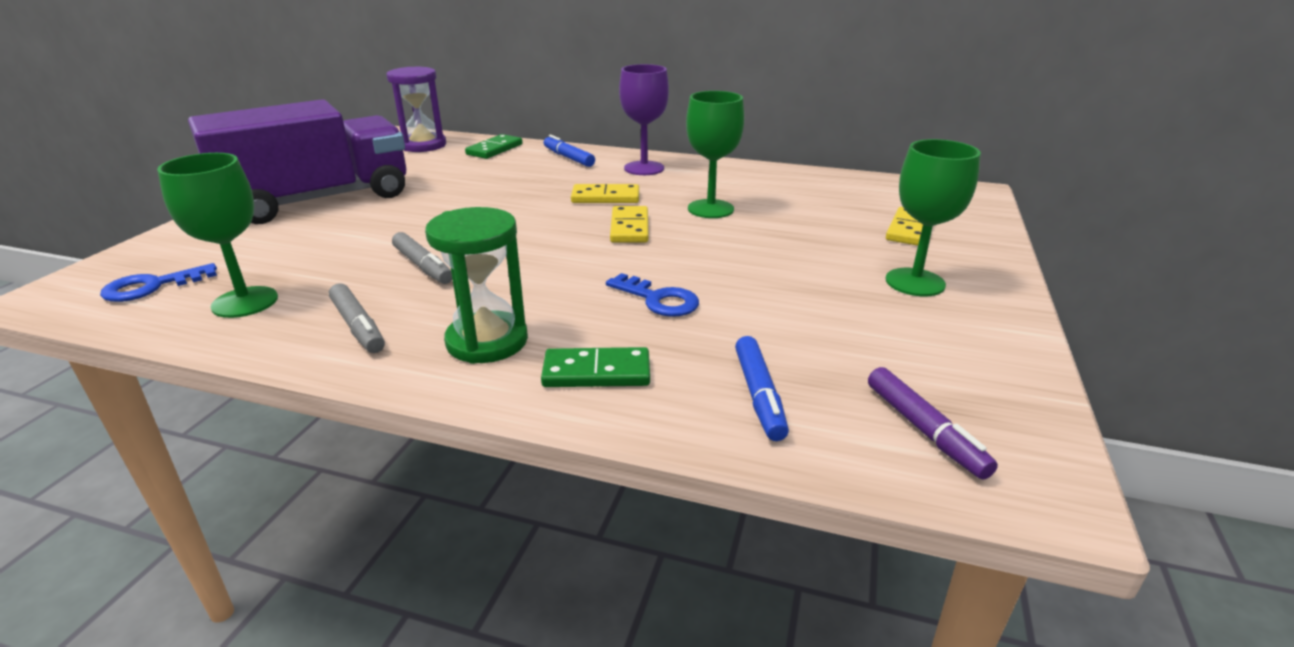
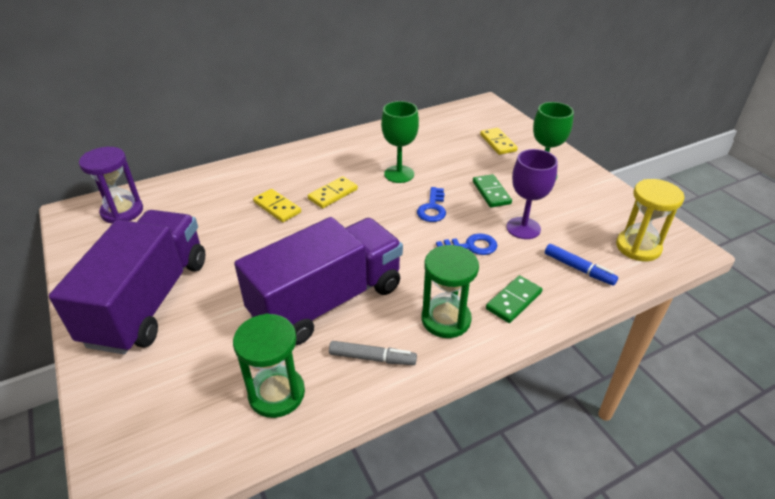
camera: 45 degrees left, 10 degrees up
(152, 286) = (187, 432): blue key -> blue key (432, 208)
(245, 302) = (276, 394): green goblet -> green hourglass
(423, 266) = (327, 301): grey marker -> purple truck
(494, 149) = (187, 189): green domino -> green domino (491, 193)
(568, 158) = (253, 173): blue marker -> none
(629, 228) = (383, 209): yellow domino -> yellow domino (277, 207)
(644, 168) = (314, 160): purple goblet -> purple goblet (523, 228)
(923, 430) = (638, 247): purple marker -> yellow hourglass

